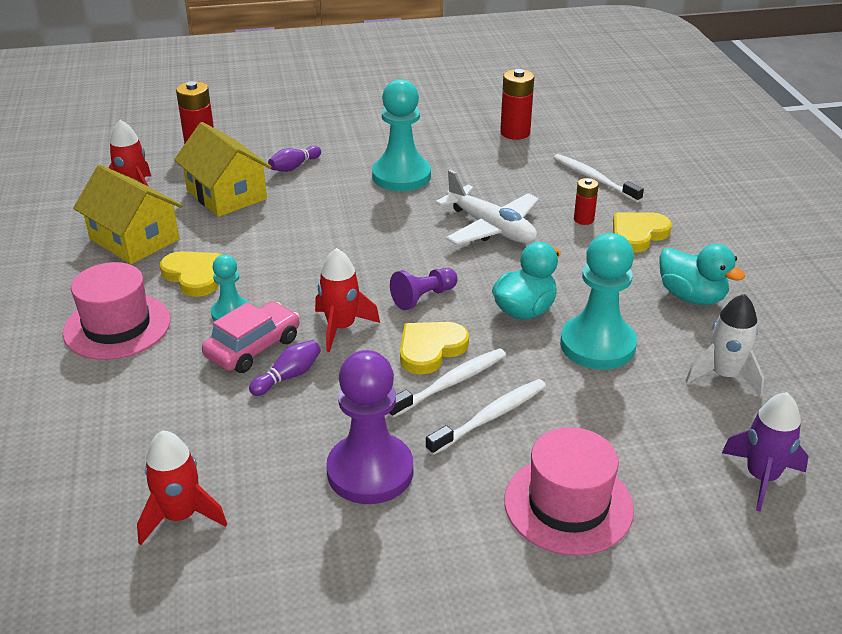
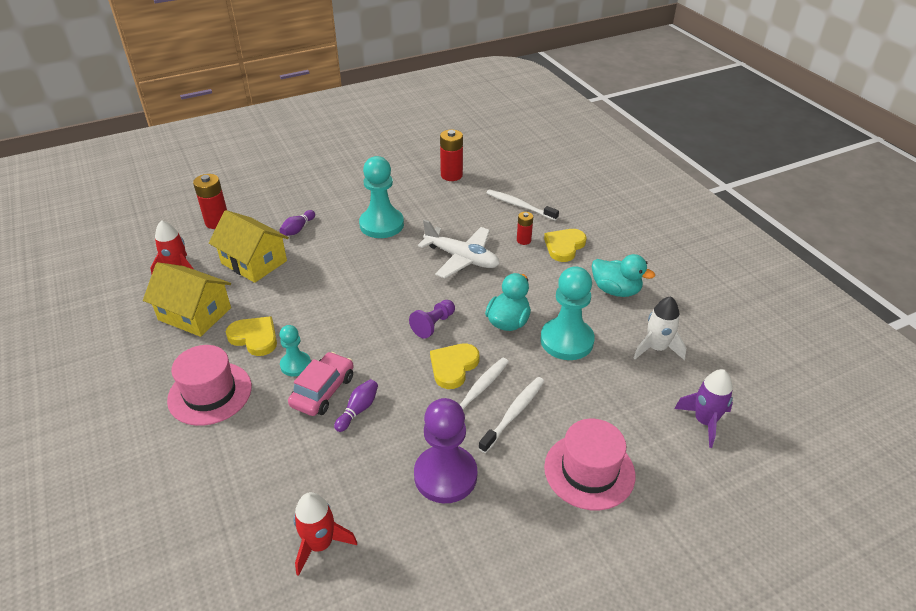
camera: 15 degrees left, 5 degrees up
(341, 327) = (382, 361): red rocket -> none

